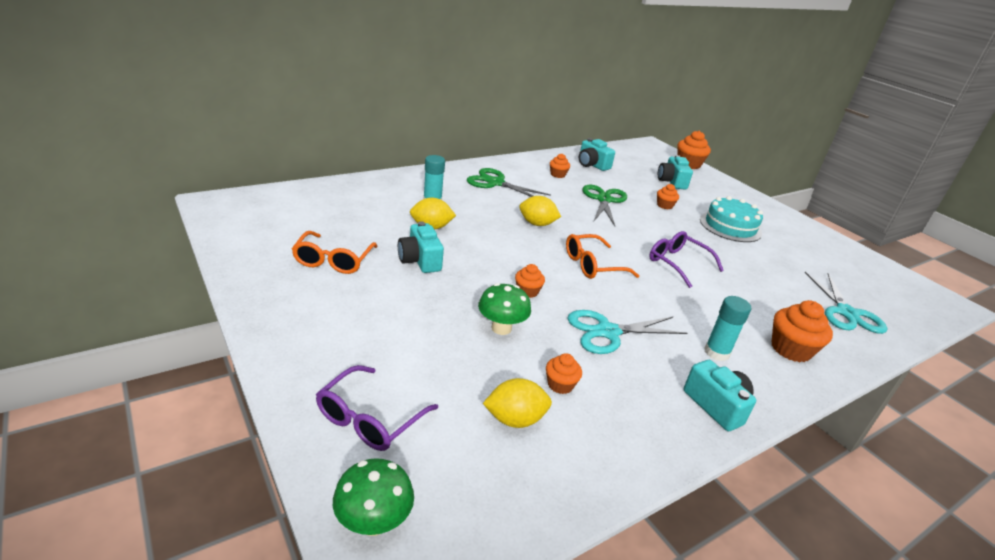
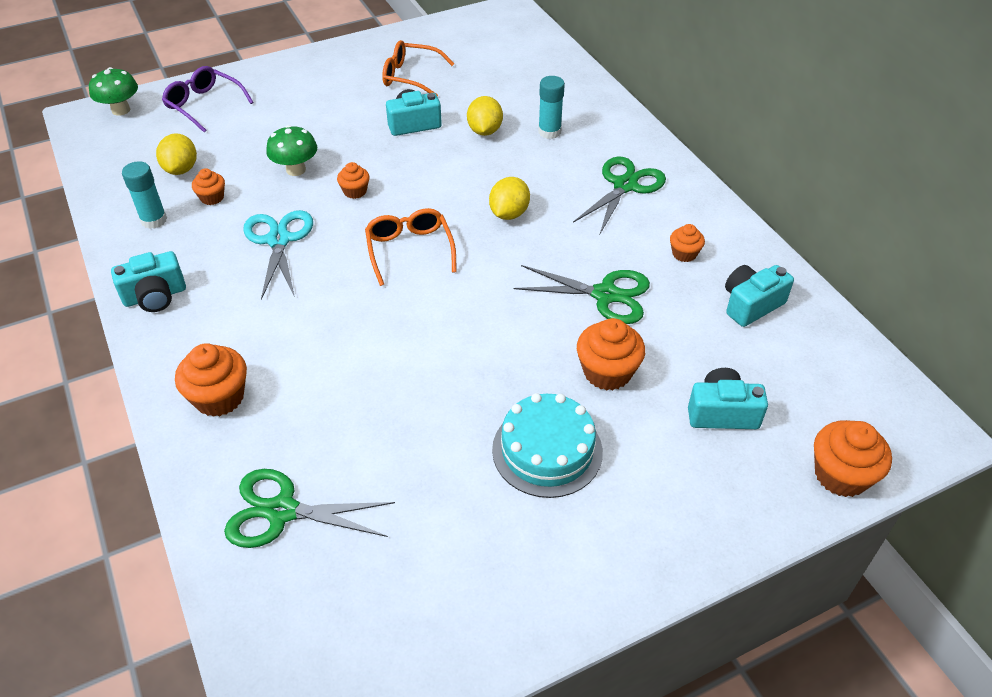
camera: 100 degrees right, 15 degrees up
(664, 205) = (607, 372): orange cupcake -> orange cupcake, size x1.73
(678, 264) = (416, 338): purple glasses -> none
(716, 352) = (229, 321): turquoise glue stick -> turquoise glue stick (154, 220)
(846, 313) = (282, 511): turquoise scissors -> green scissors

